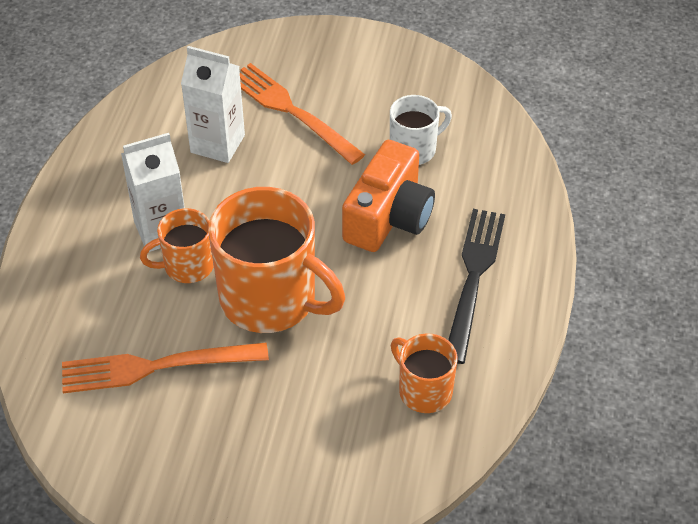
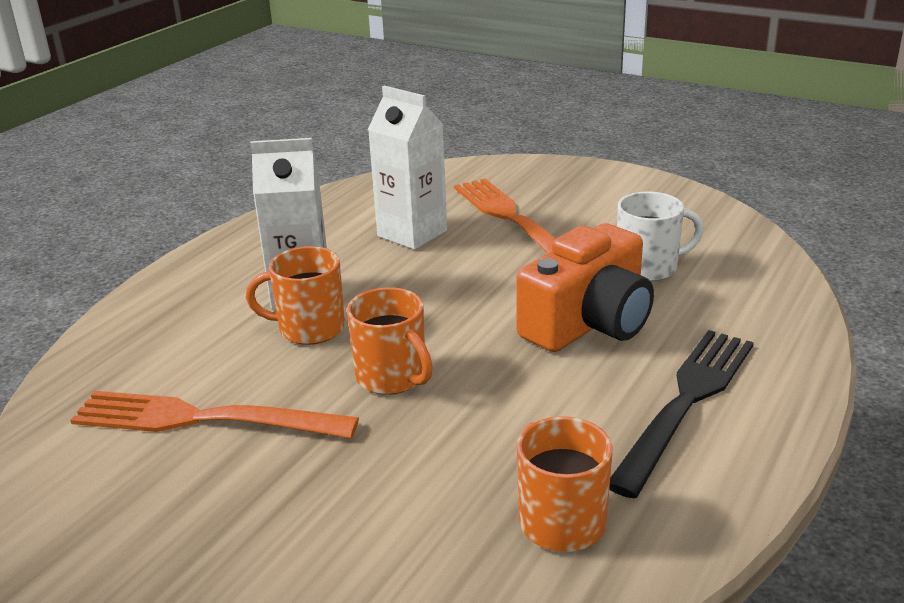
camera: 20 degrees right, 20 degrees down
(270, 299) = (392, 377): orange mug -> orange mug, size x0.53

